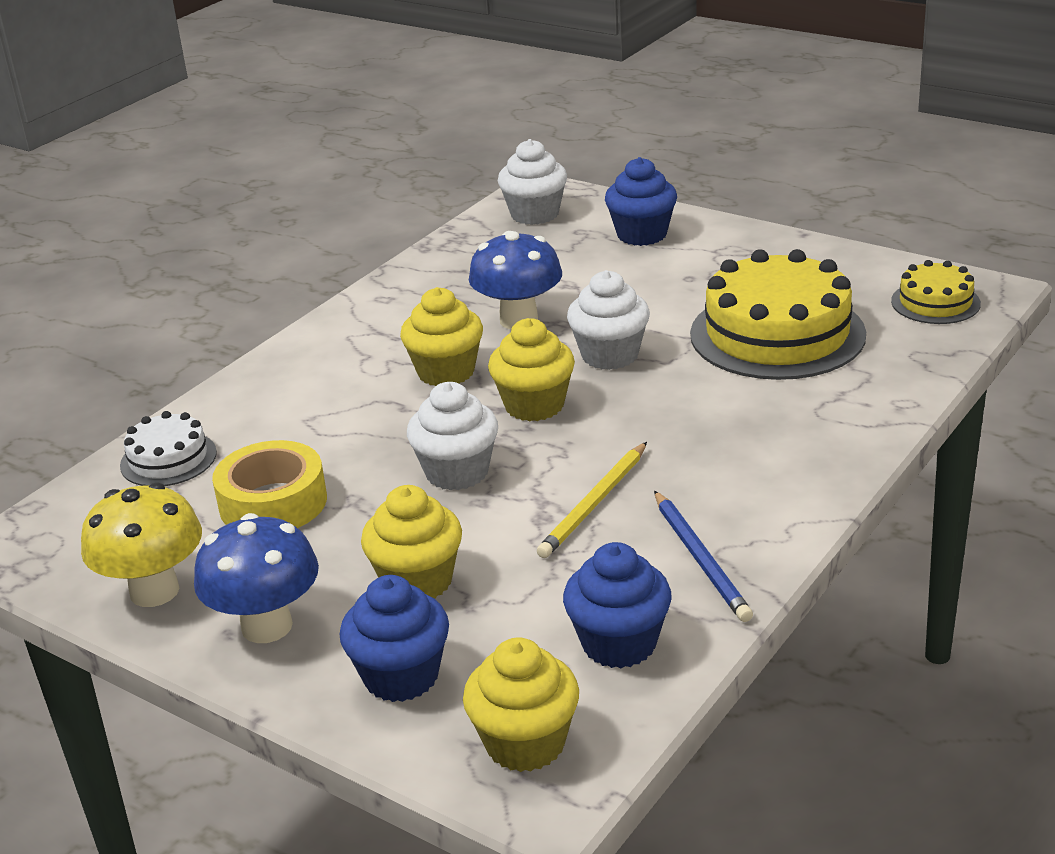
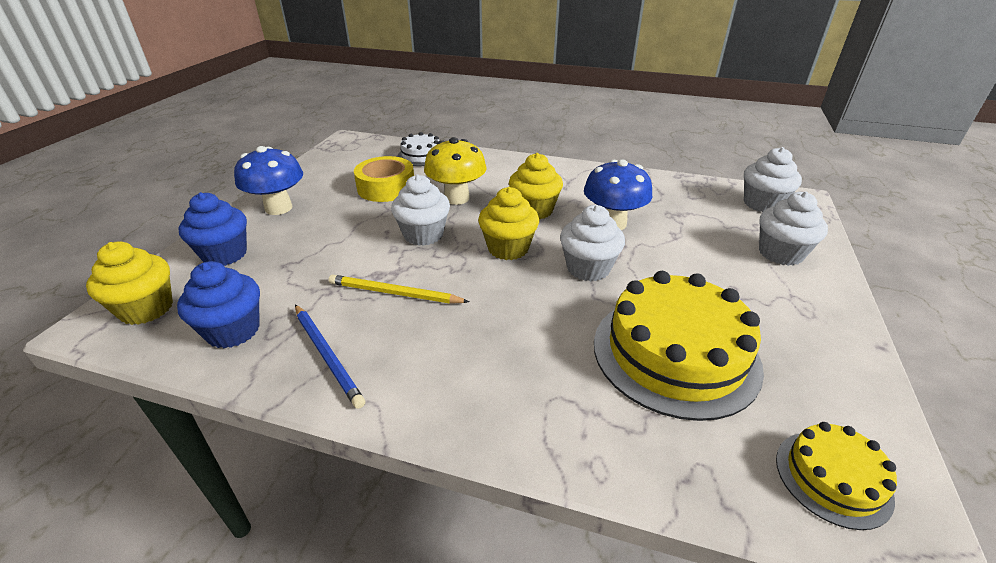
camera: 70 degrees right, 5 degrees up
(154, 591) = (312, 176): yellow mushroom -> yellow mushroom (457, 198)
(417, 581) = (312, 243): yellow cupcake -> none
(642, 234) = (780, 253): blue cupcake -> white cupcake
(700, 558) = (327, 355): blue pencil -> blue pencil turned 90 degrees counterclockwise

